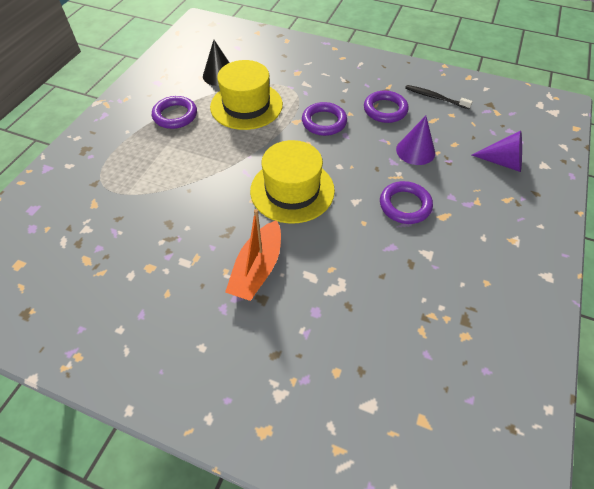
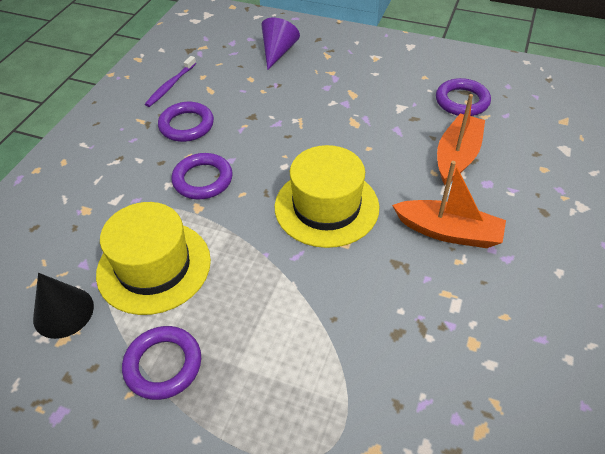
camera: 90 degrees left, 5 degrees down
(354, 292) = (457, 156): none -> orange boat
(405, 205) = (341, 118): purple ring -> purple ring (462, 101)
(415, 151) = (260, 106): purple cone -> none
(435, 97) = (170, 86): black toothbrush -> purple toothbrush

